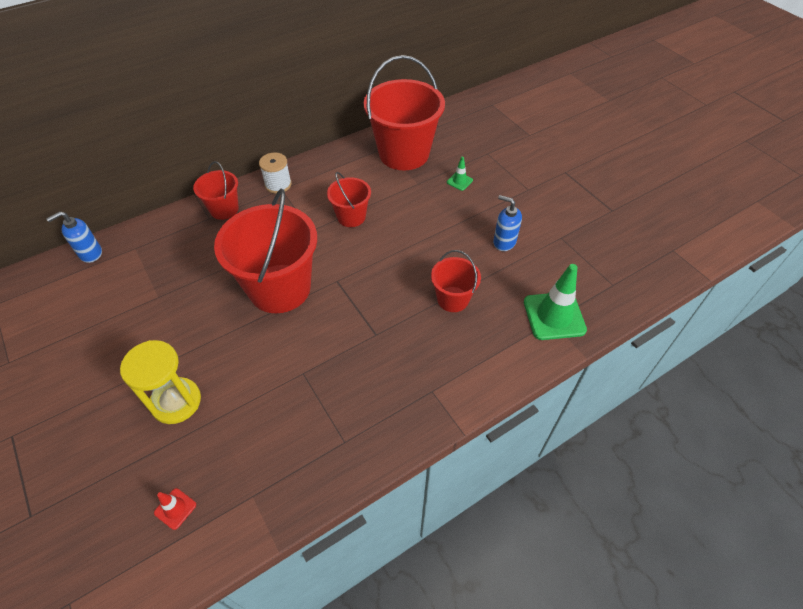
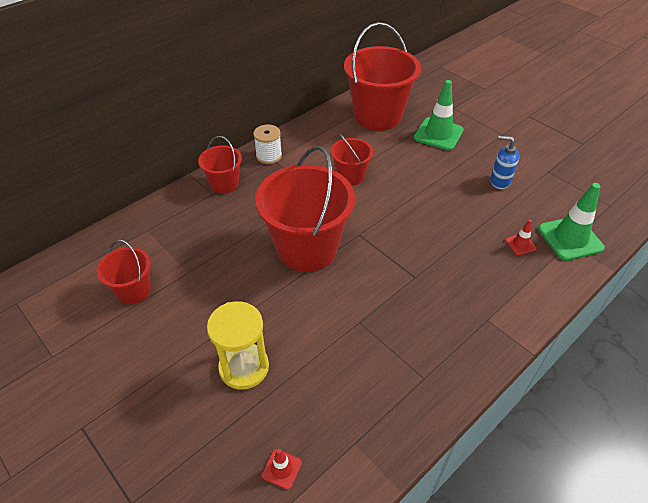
camera: 10 degrees left, 5 degrees down
(90, 253) = (102, 241): blue soap dispenser -> none
(452, 299) = (473, 236): red bucket -> red bucket (134, 291)
(459, 181) = (438, 134): green traffic cone -> green traffic cone, size x2.11
(498, 315) = (520, 244): none -> red traffic cone

